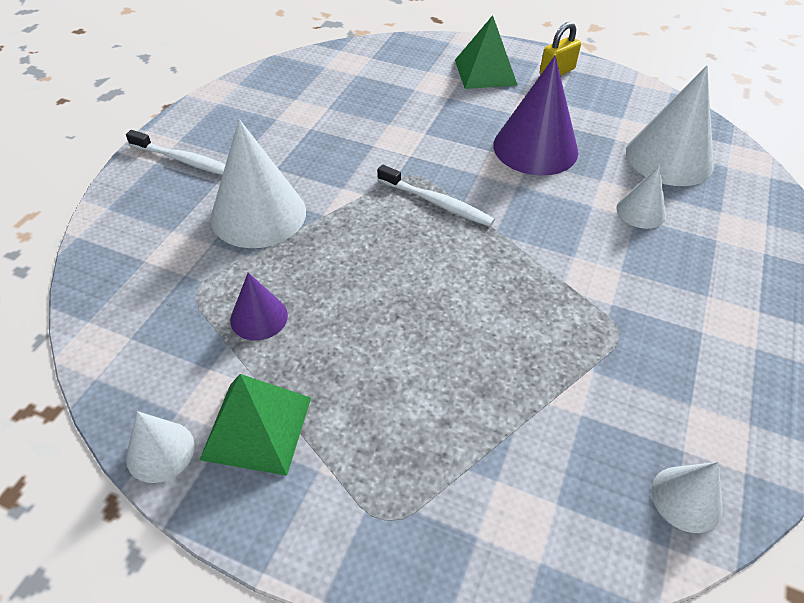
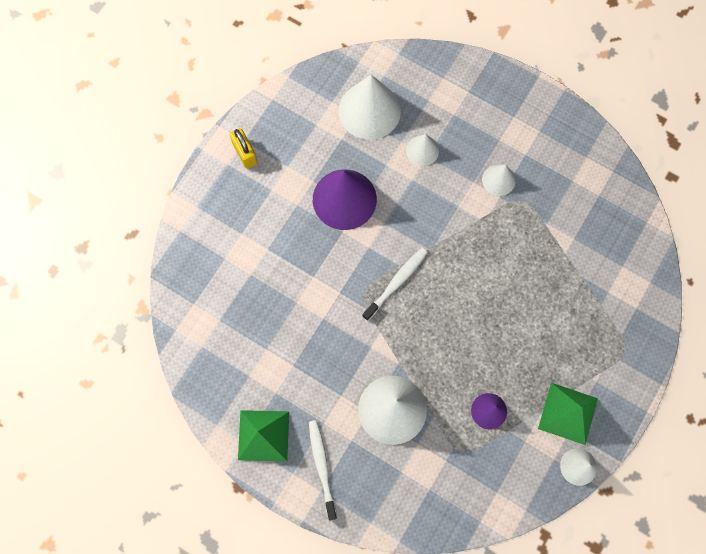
camera: 80 degrees left, 25 degrees up
(185, 161) = (322, 466): white toothbrush -> white toothbrush turned 45 degrees counterclockwise
(485, 72) = (235, 211): green pyramid -> green pyramid (263, 435)
(686, 498) = (624, 204): white cone -> white cone (498, 180)

